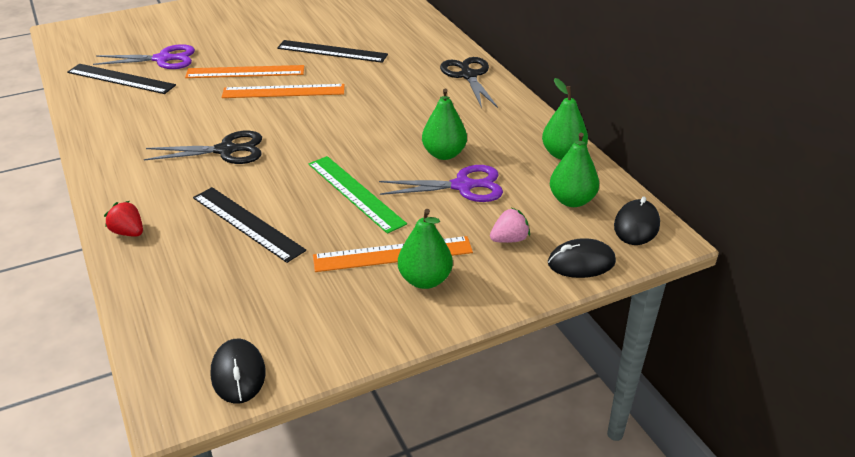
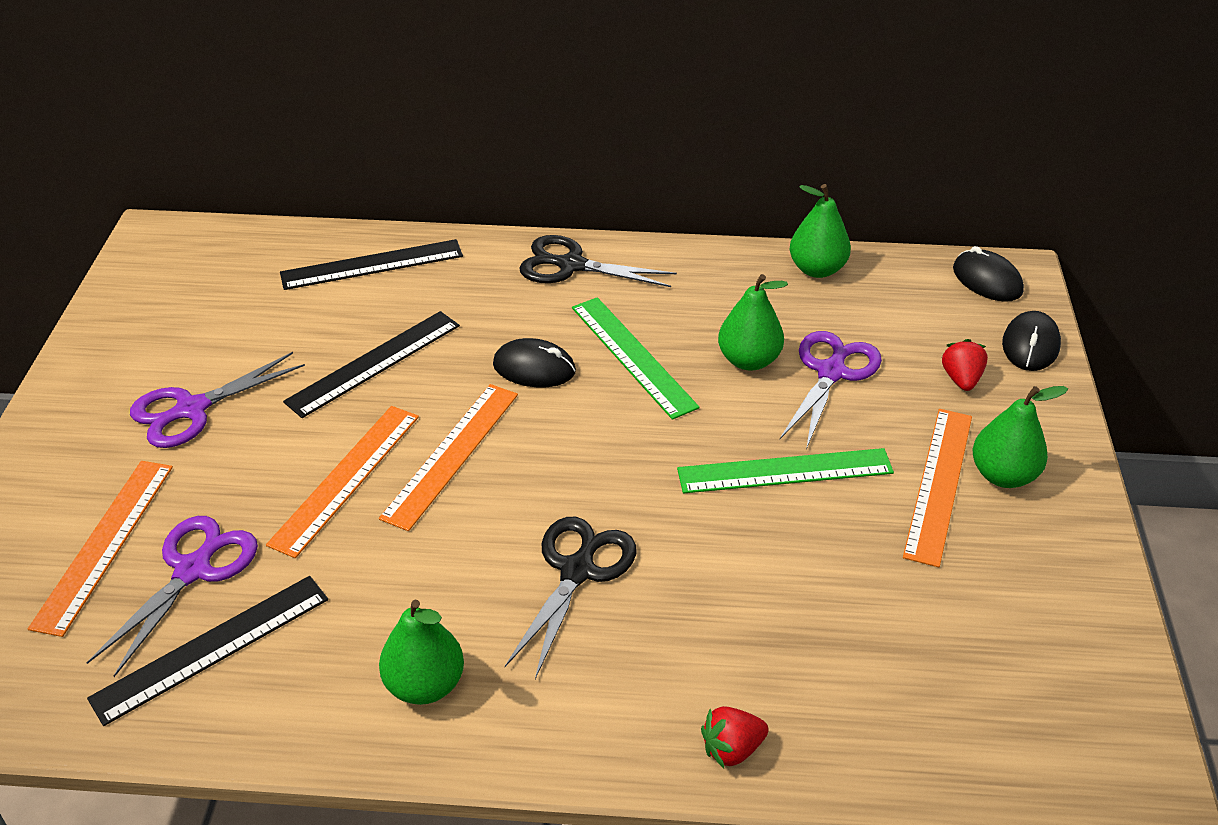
camera: 60 degrees left, 5 degrees up
(166, 36) = (104, 544): none -> orange ruler
(238, 374) = (1109, 703): black mouse -> black mouse (534, 368)
(247, 223) = (790, 602): black ruler -> black ruler (372, 264)
(261, 24) = (192, 409): none -> purple scissors
(409, 117) = (633, 356): none -> green ruler
(509, 239) = (961, 379): pink strawberry -> red strawberry
(572, 200) = (914, 303): green pear -> green pear (425, 684)

